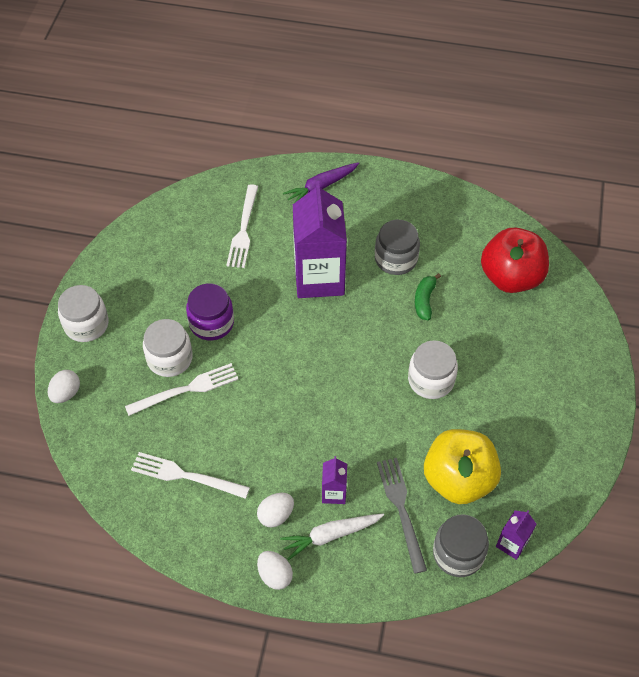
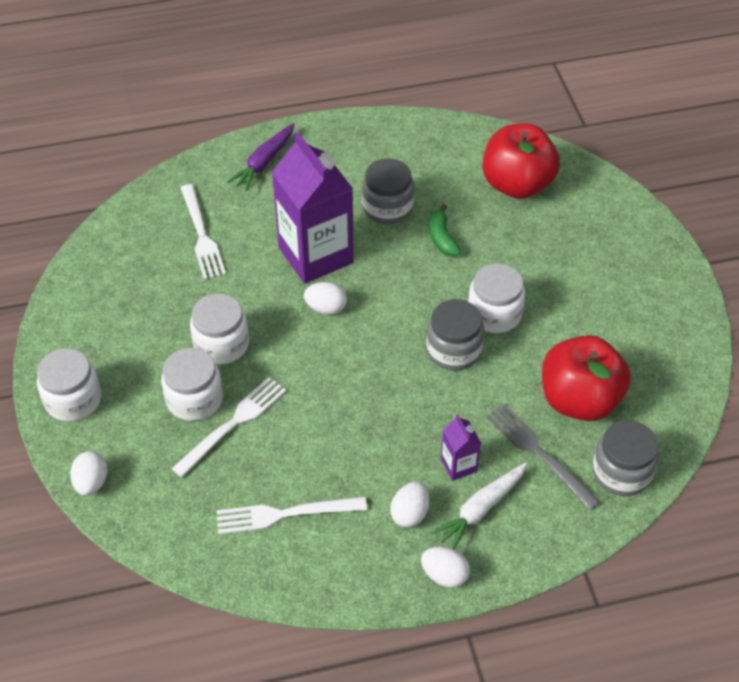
camera: 25 degrees left, 5 degrees down
(211, 323) = (221, 344): purple jar -> white jar
(303, 324) = (326, 308): none -> white egg
(382, 397) = (454, 350): none -> grey jar
(458, 479) = (579, 400): yellow apple -> red apple
(512, 544) = (668, 440): purple carton -> none

